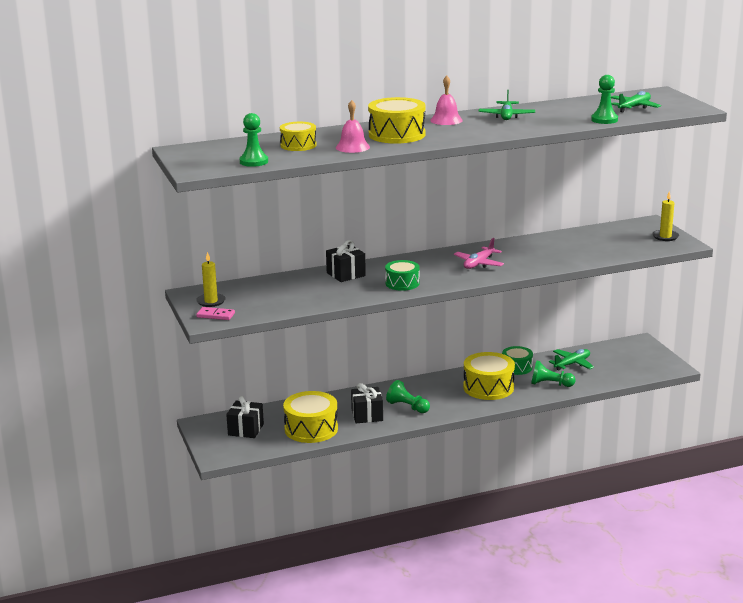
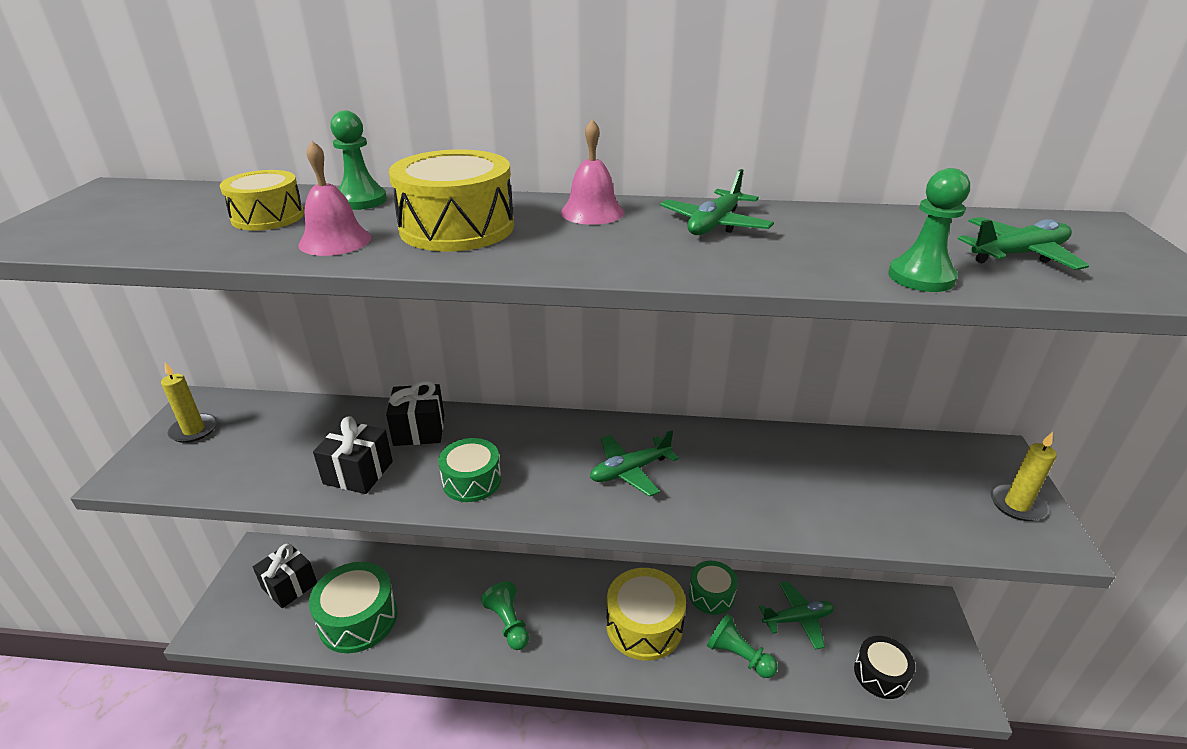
camera: 25 degrees right, 10 degrees up
(215, 315) = (157, 464): pink domino -> none
(254, 162) = (128, 238): green pawn -> green pawn (361, 200)
(311, 429) = (358, 619): yellow drum -> green drum
(367, 415) = (445, 619): black gift -> black gift (358, 472)
(479, 264) = (630, 471): pink plane -> green plane
(628, 371) = (880, 674): none -> black drum

